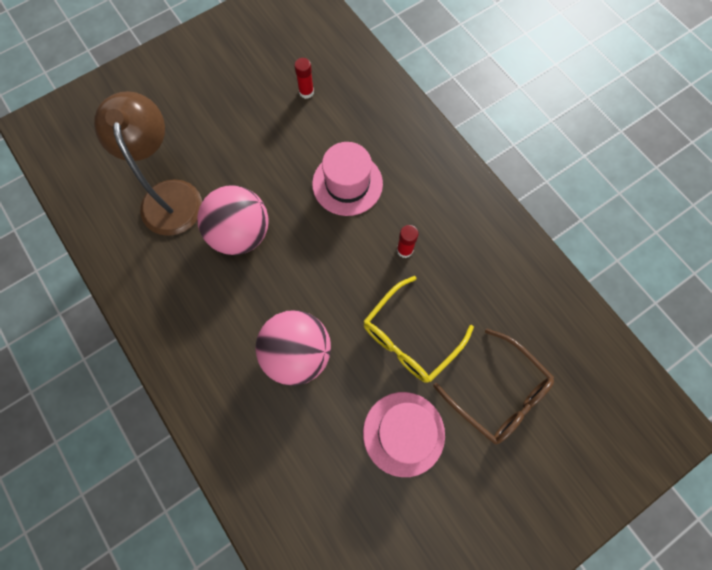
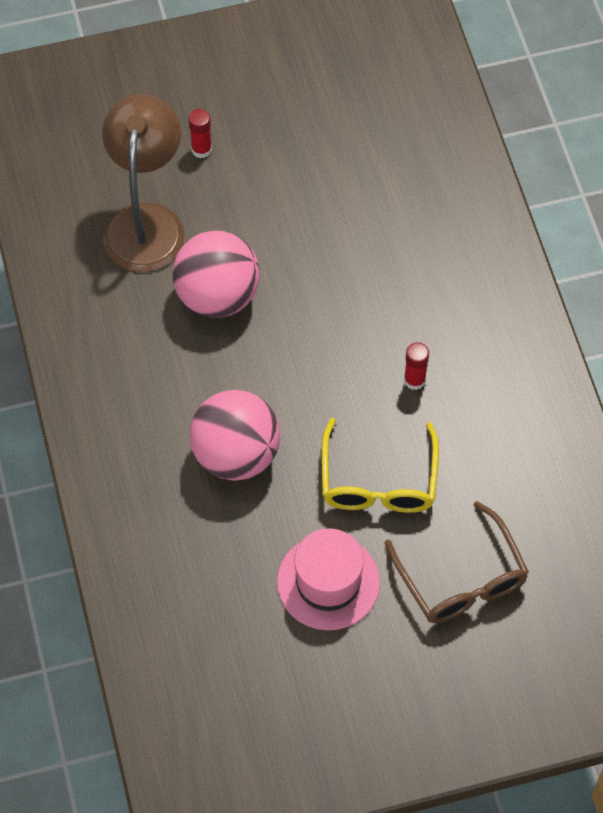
camera: 20 degrees right, 10 degrees down
(306, 92) = (366, 146): red glue stick -> red glue stick (201, 149)
(347, 184) = (374, 278): pink hat -> none
(409, 338) = (378, 482): yellow glasses -> yellow glasses turned 60 degrees counterclockwise

